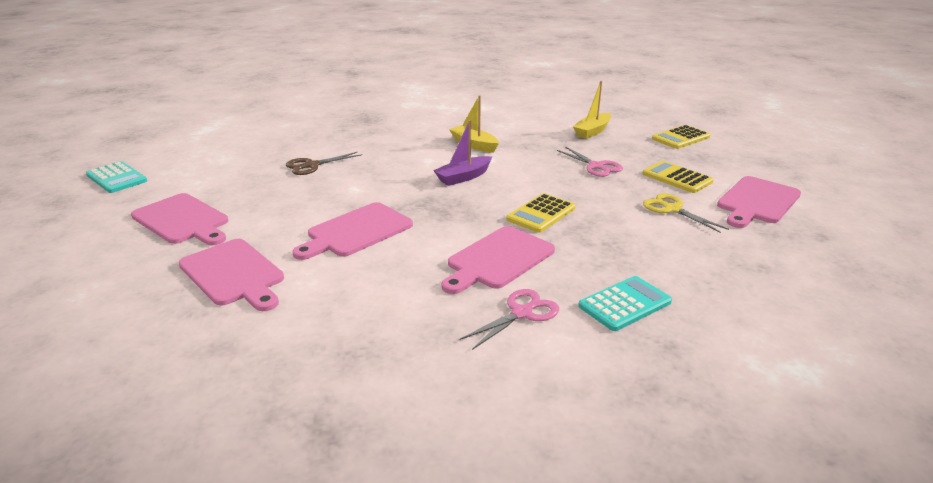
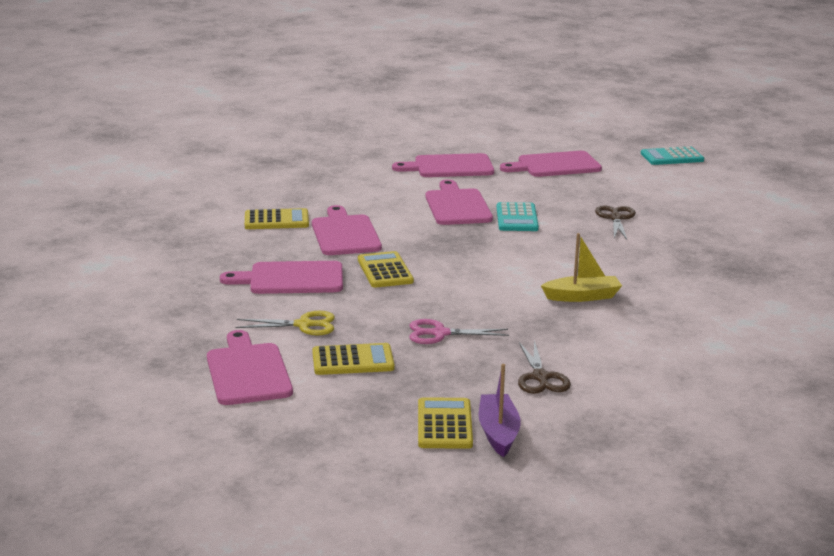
camera: 125 degrees right, 5 degrees down
(464, 177) = (503, 266): purple boat -> purple boat (498, 433)
(521, 313) = (276, 220): pink scissors -> yellow calculator
(592, 131) = (540, 377): yellow boat -> brown scissors
(621, 245) = (291, 279): none -> pink cutting board
(625, 304) = (231, 249): turquoise calculator -> turquoise calculator (517, 218)

